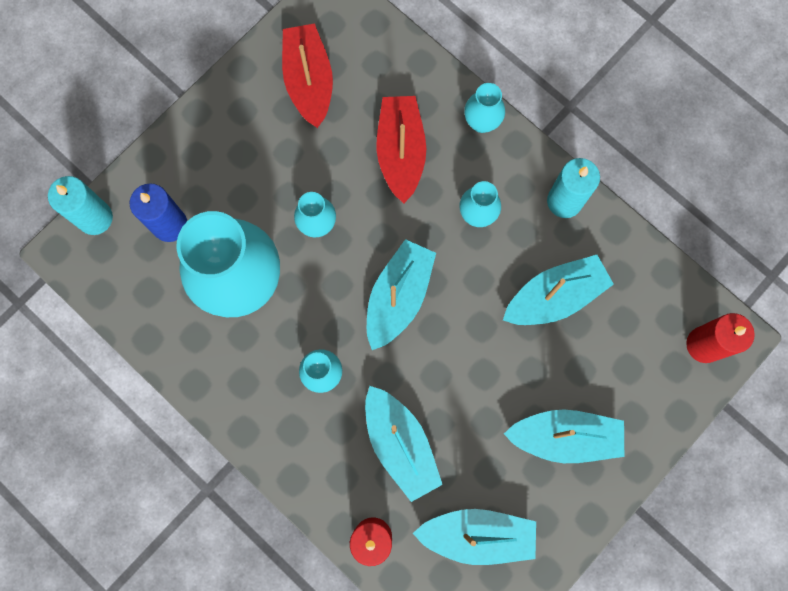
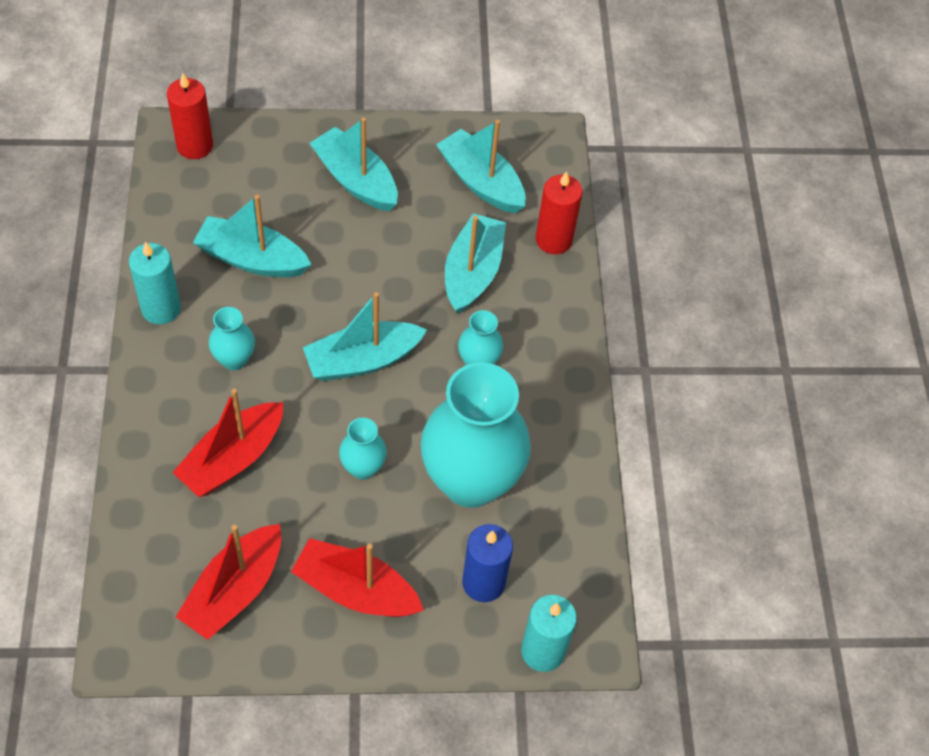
camera: 140 degrees left, 20 degrees down
(241, 147) = (355, 590): none -> red boat
(481, 122) = (143, 419): turquoise vase -> none

